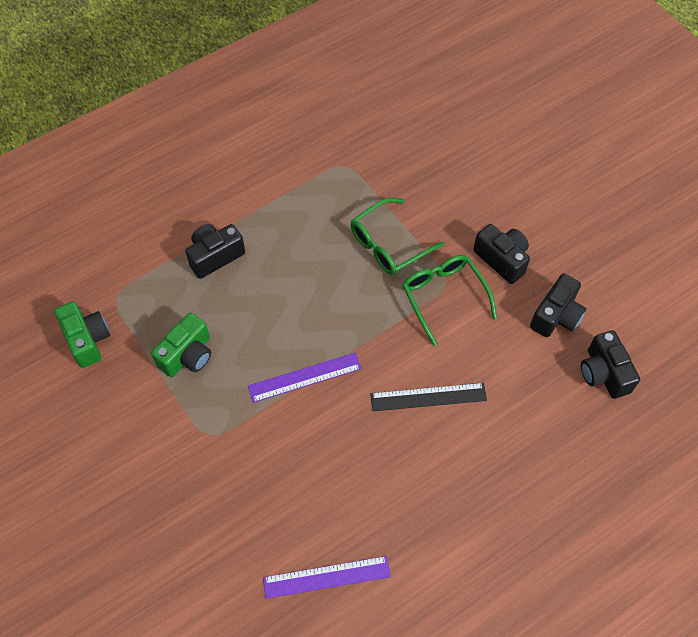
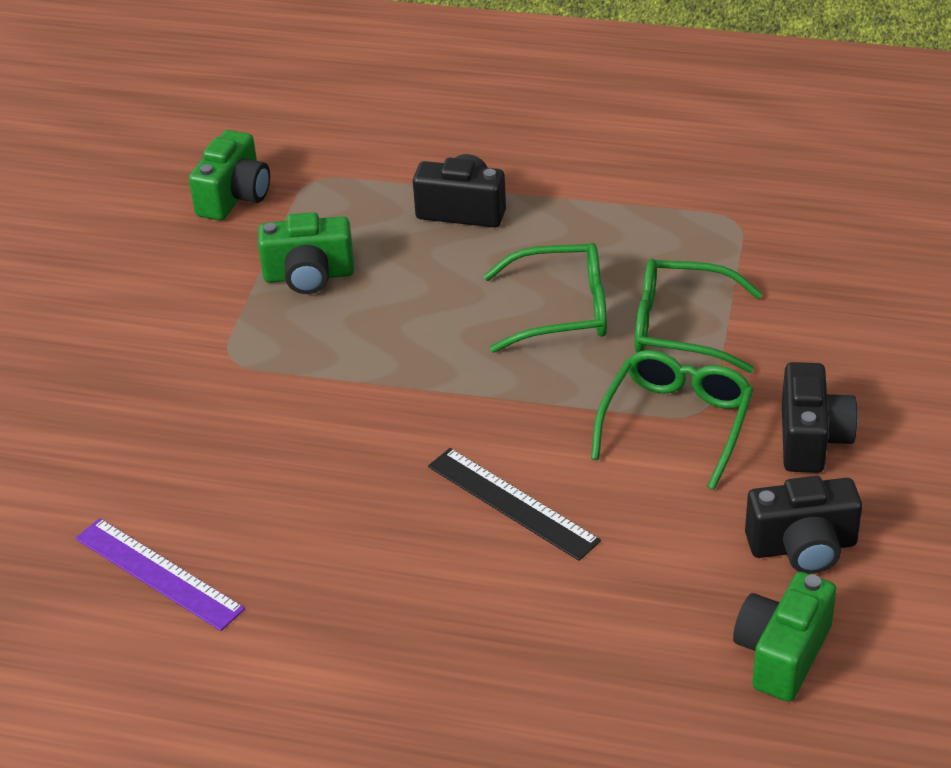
camera: 50 degrees right, 20 degrees down
(304, 377) = (399, 381): purple ruler -> none
(328, 277) = (560, 310): none -> green glasses
(603, 373) = (782, 654): black camera -> green camera

